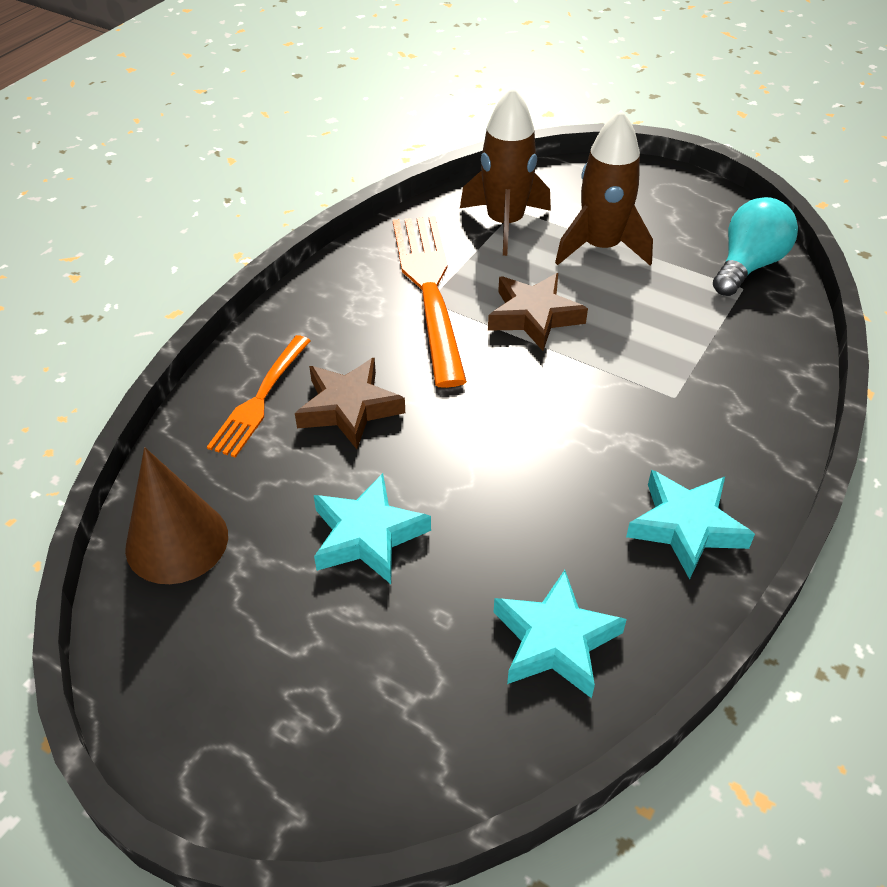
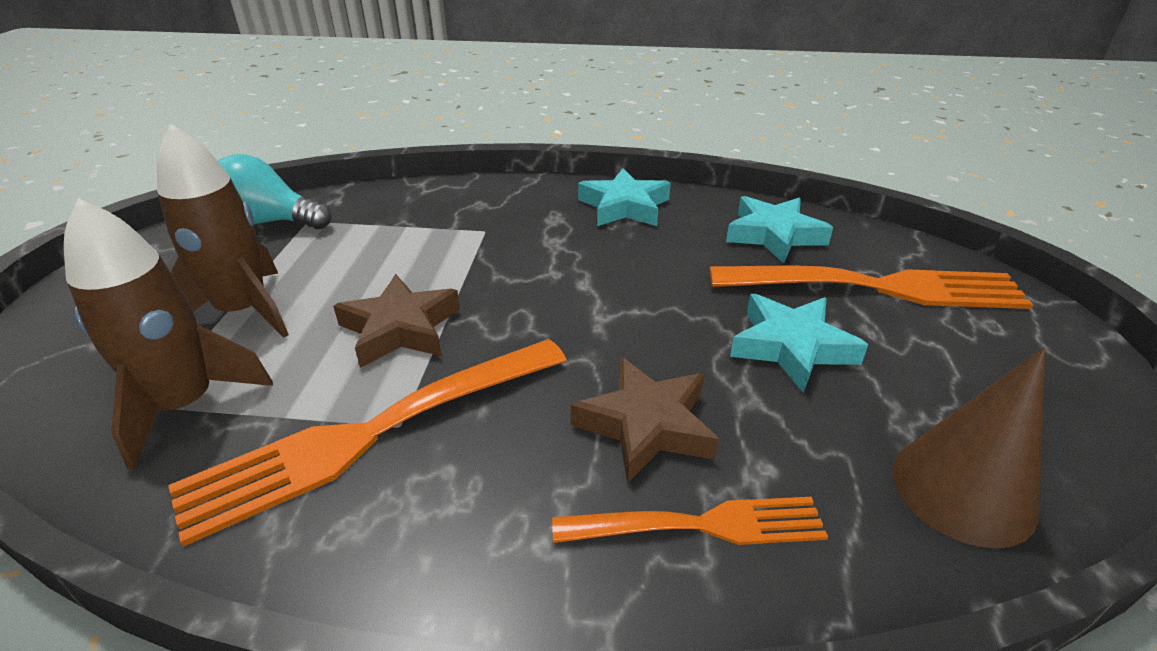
camera: 115 degrees left, 10 degrees down
(405, 667) = (874, 287): none -> orange fork

